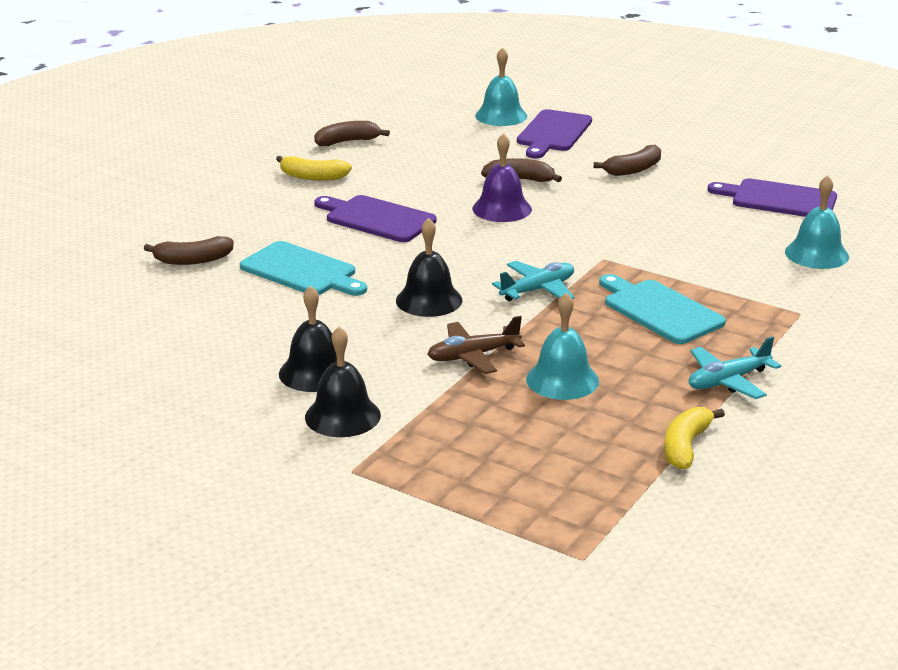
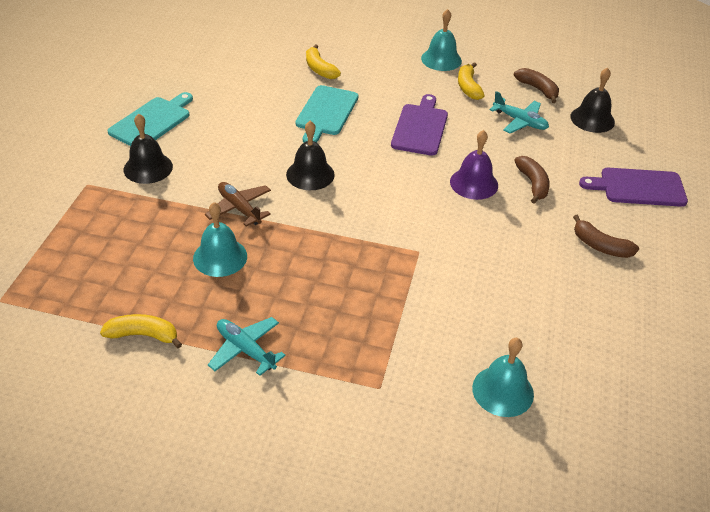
camera: 70 degrees right, 15 degrees up
(193, 260) = (319, 69): brown banana -> yellow banana
(315, 372) = (197, 146): black bell -> black bell (592, 119)
(501, 115) = (649, 153): turquoise bell -> turquoise bell (441, 59)
(538, 290) = (349, 224): turquoise plane -> turquoise plane (520, 121)
(660, 310) = (345, 295): turquoise cutting board -> turquoise cutting board (152, 121)
(779, 199) = (605, 353): purple cutting board -> none

